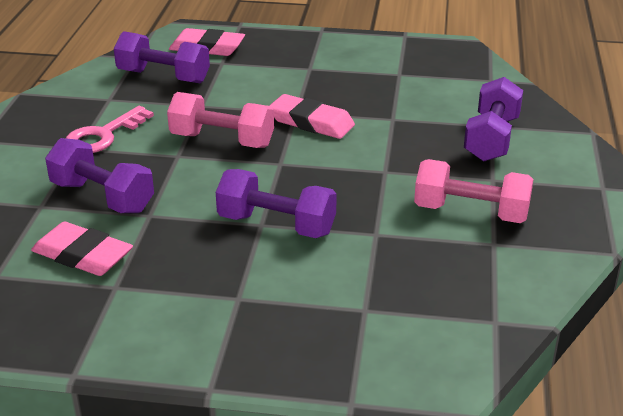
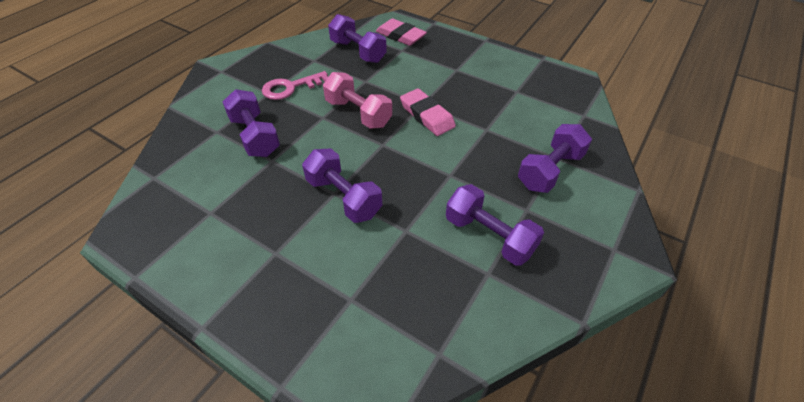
camera: 25 degrees right, 15 degrees up
(82, 255) = (210, 179): pink eraser -> none
(471, 212) = (489, 236): pink dumbbell -> purple dumbbell

